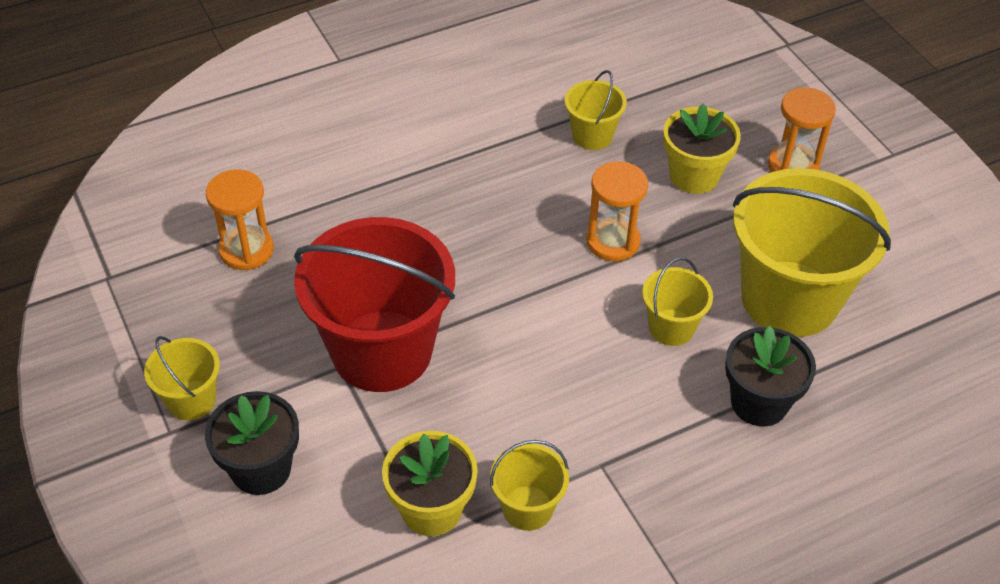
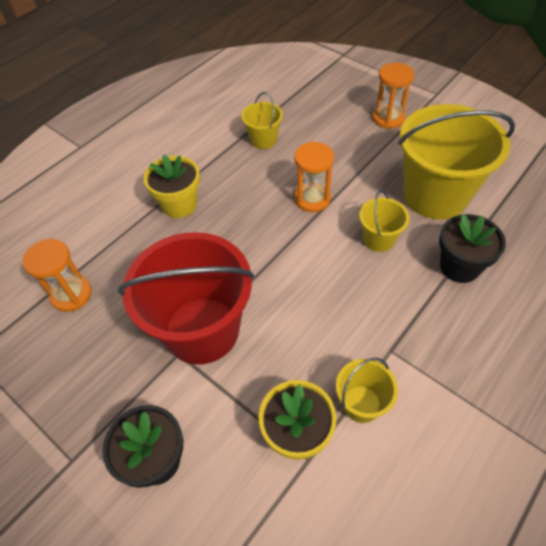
camera: 20 degrees left, 5 degrees up
(191, 400) = (78, 426): yellow bucket -> none
(694, 176) = (336, 143): yellow flower pot -> yellow flower pot (179, 205)

